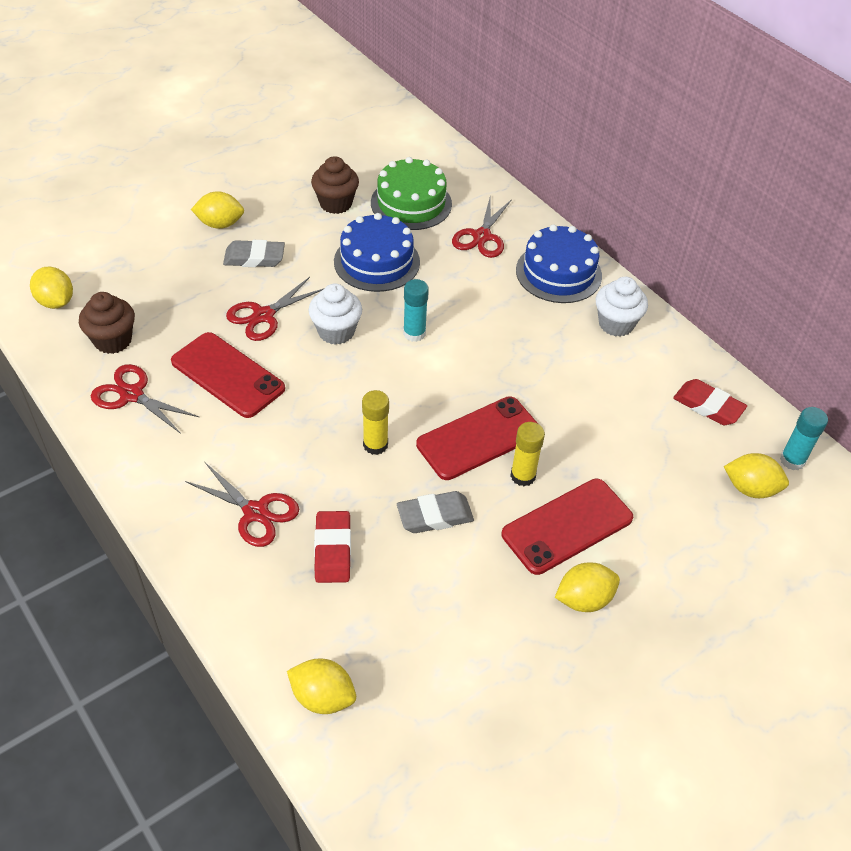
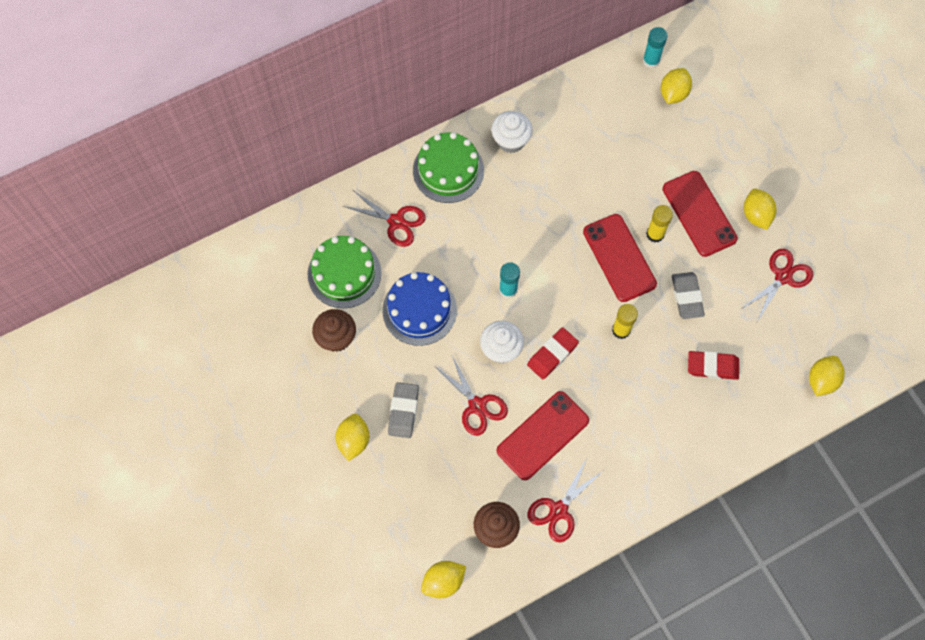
camera: 80 degrees left, 20 degrees up
(255, 512) = (678, 417): red scissors -> red scissors (783, 277)
(558, 273) = (448, 170): blue cake -> green cake
(708, 406) = (599, 99): red eraser -> red eraser (552, 354)

